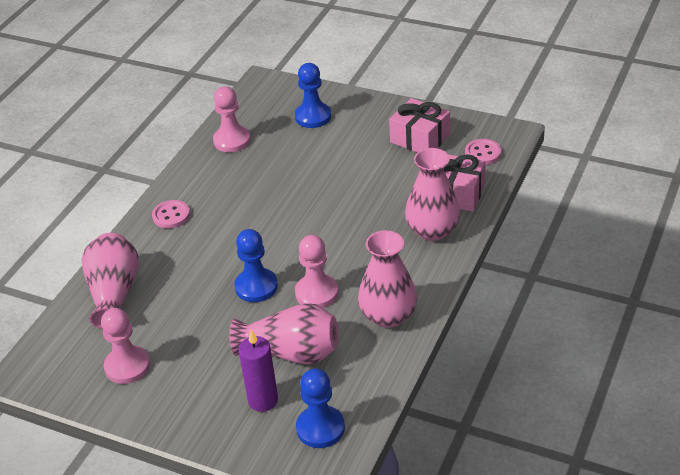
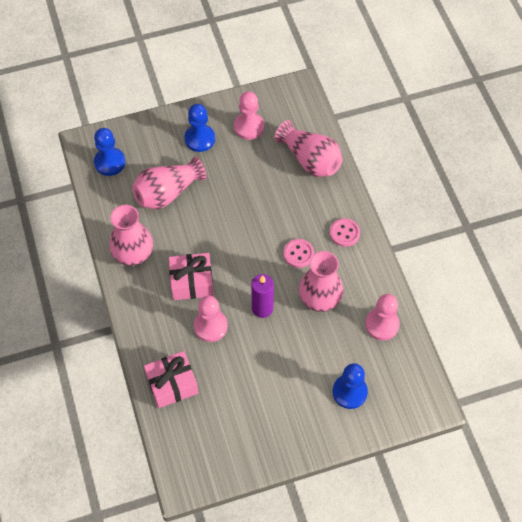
camera: 135 degrees right, 20 degrees up
(256, 287) = (232, 220): blue pawn -> blue pawn (200, 139)
(263, 400) = (155, 157): purple candle -> purple candle (262, 308)
(316, 293) = (191, 240): pink pawn -> pink pawn (210, 326)
(420, 139) = (246, 425): pink gift -> pink gift (192, 282)
(432, 230) = (161, 338): pink vase -> pink vase (320, 298)
(483, 153) = (185, 442): pink button -> pink button (298, 254)

